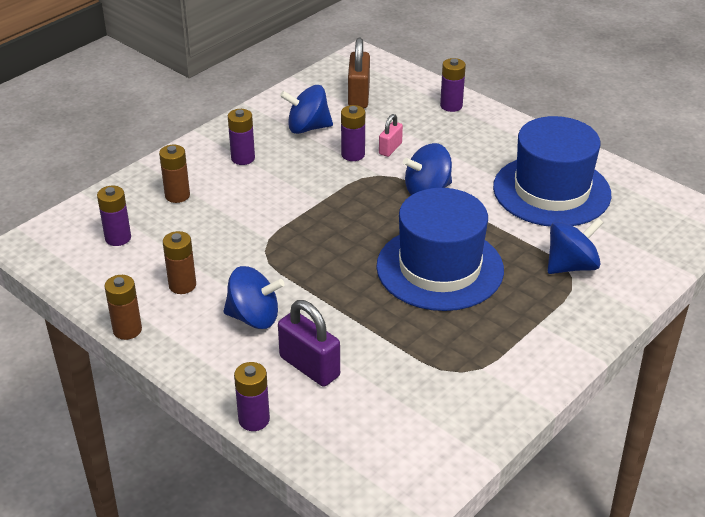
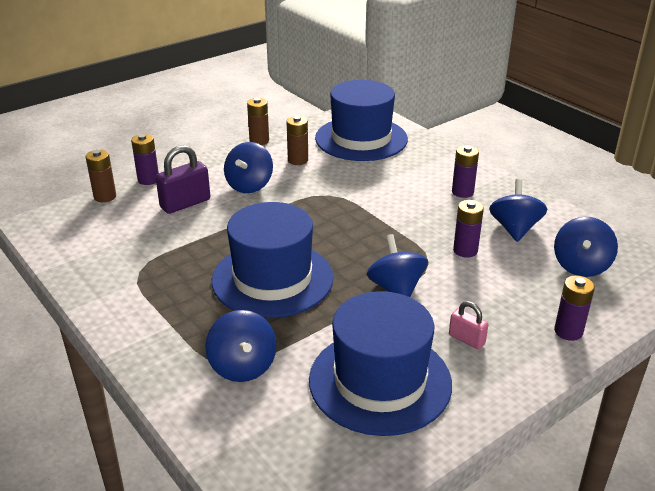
camera: 100 degrees right, 5 degrees down
(118, 238) = (361, 139): purple battery -> blue hat
(177, 195) = (410, 161): brown battery -> brown battery (105, 196)
(359, 96) = (581, 266): brown padlock -> blue spinning top
(390, 149) = (475, 275): pink padlock -> pink padlock (466, 339)

